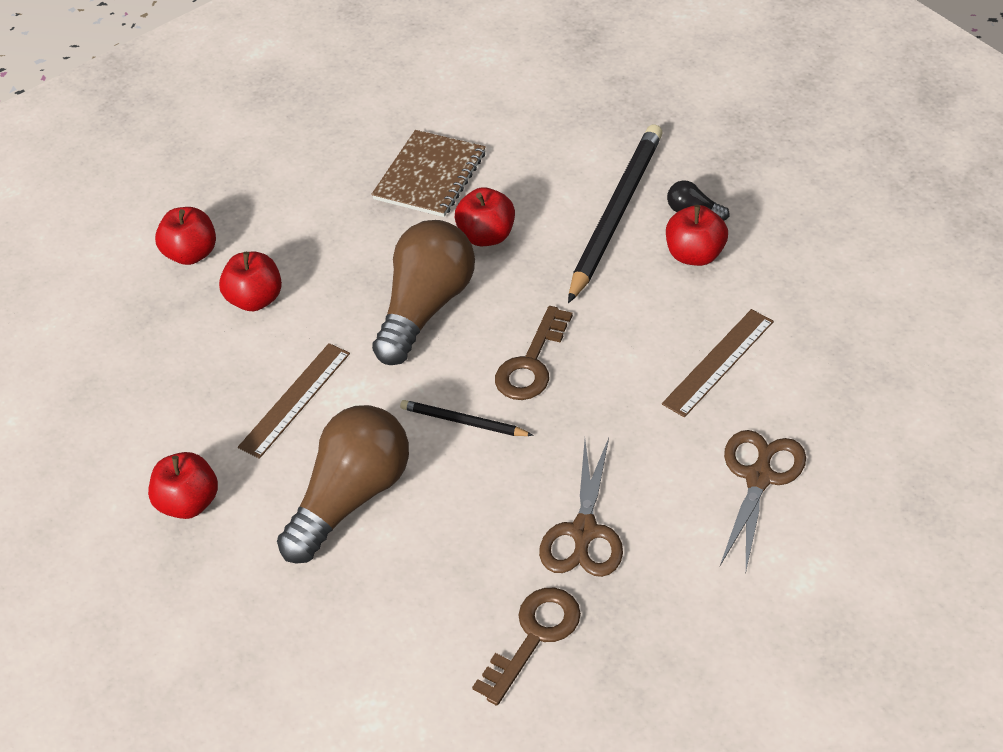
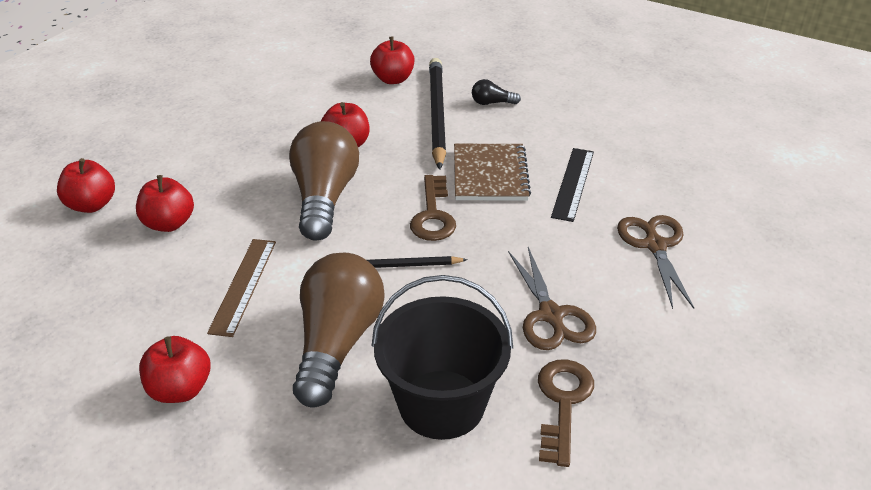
camera: 30 degrees left, 10 degrees down
(416, 598) = (441, 404): none -> black bucket
(430, 176) = (278, 118): brown notebook -> brown notebook (490, 174)
(695, 254) = (511, 126): red apple -> red apple (393, 79)
(718, 362) = (573, 183): brown ruler -> black ruler

